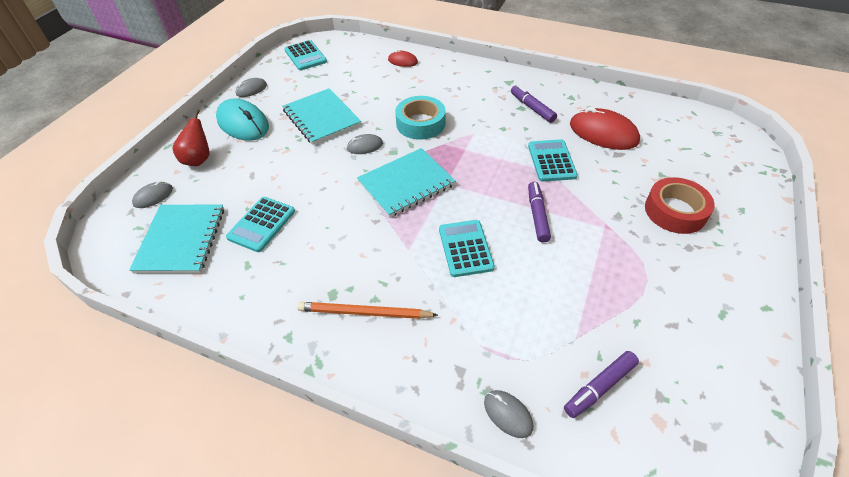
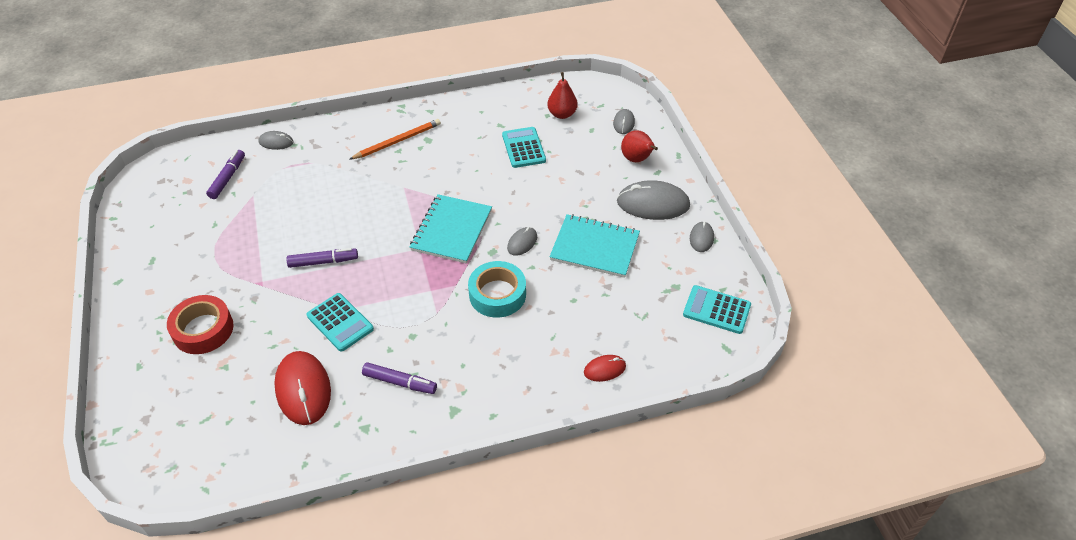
camera: 140 degrees right, 0 degrees up
(181, 240) = (562, 114): turquoise notebook -> red pear
(243, 123) = (653, 204): turquoise mouse -> grey mouse
(465, 248) = (363, 208): turquoise calculator -> none
(537, 215) = (323, 262): purple marker -> purple marker turned 60 degrees counterclockwise
(603, 133) = (303, 389): red mouse -> red mouse turned 75 degrees clockwise

